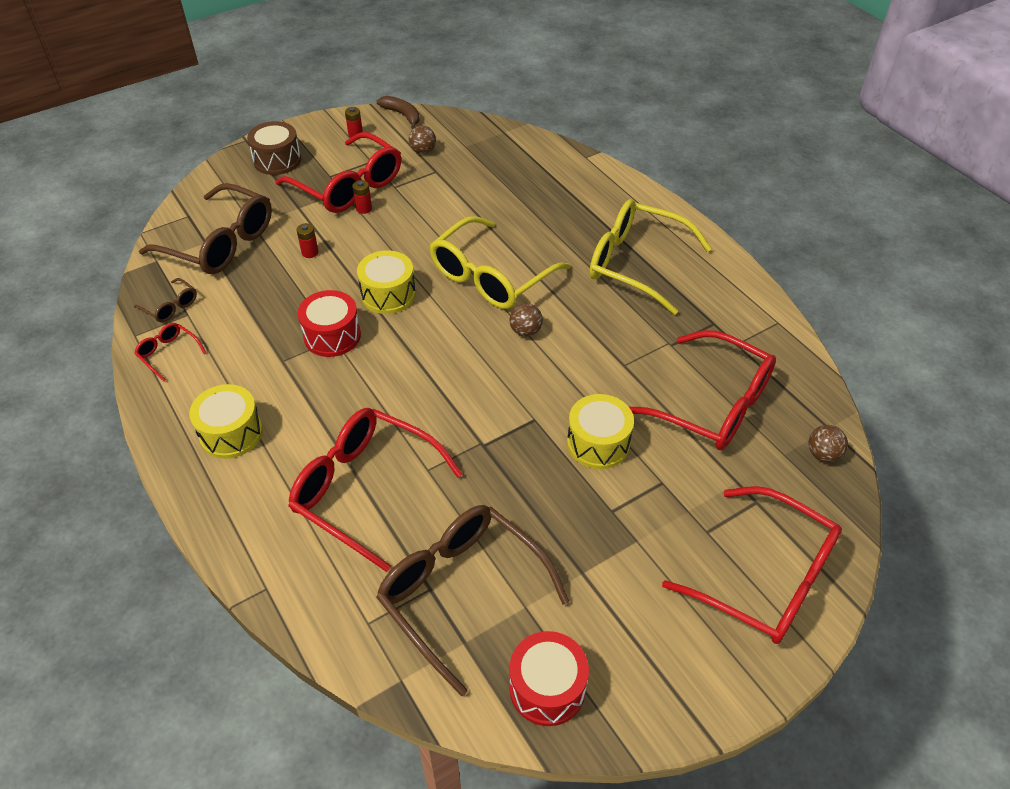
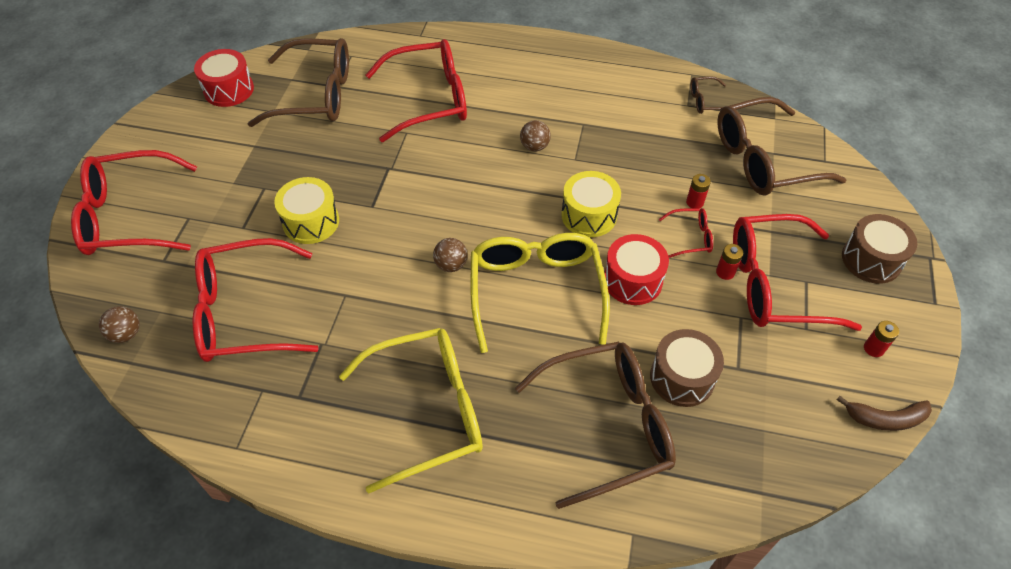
camera: 135 degrees right, 5 degrees up
(168, 353) = (654, 80): red glasses -> red glasses (691, 237)
(231, 433) = (545, 73): yellow drum -> none
(332, 336) = (579, 160): red drum -> red drum (632, 280)
(423, 151) = (788, 384): brown ball -> brown ball (534, 146)
(471, 186) = (682, 377): none -> brown drum
(540, 195) = (608, 425): none -> brown glasses

